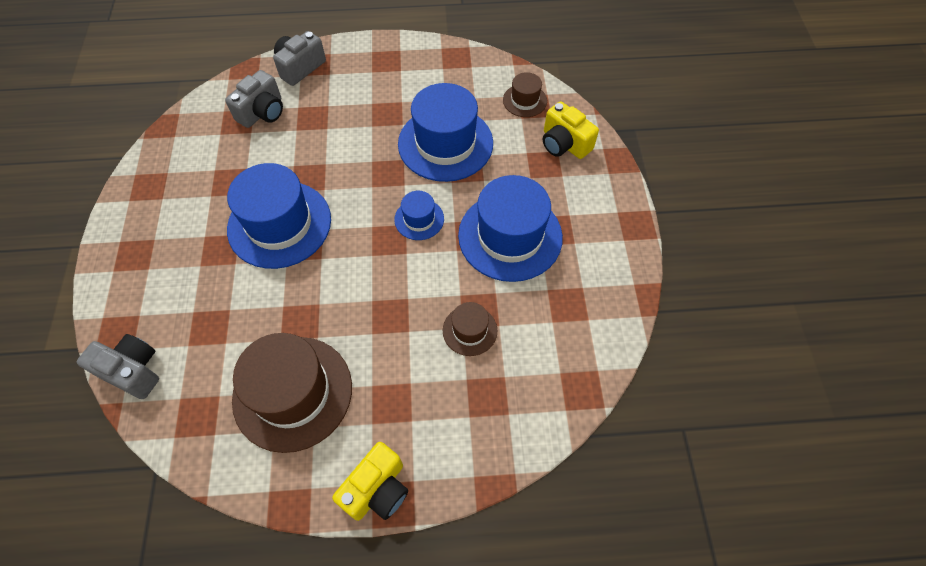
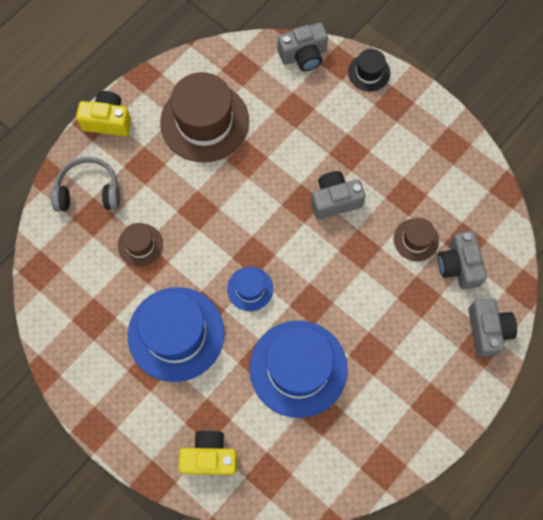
camera: 135 degrees right, 10 degrees up
(111, 299) = (369, 72): none -> black hat
(279, 224) = (335, 200): blue hat -> grey camera
(377, 489) = (107, 121): yellow camera -> yellow camera turned 105 degrees clockwise
(468, 426) = (88, 191): none -> grey headphones
(524, 100) = (281, 473): brown hat -> brown hat (416, 239)

